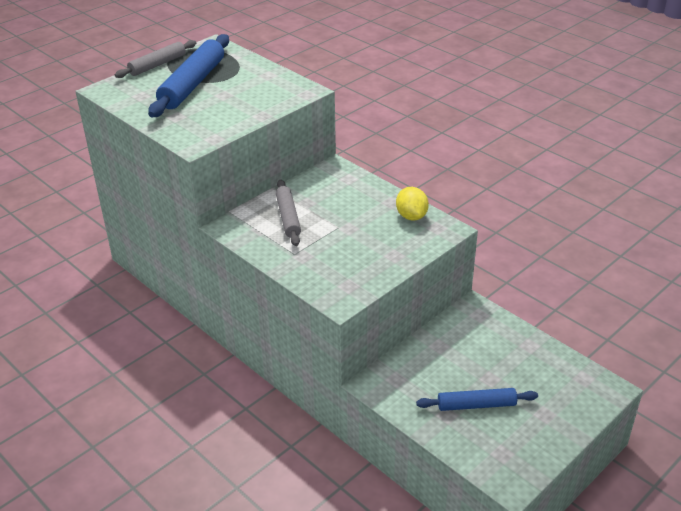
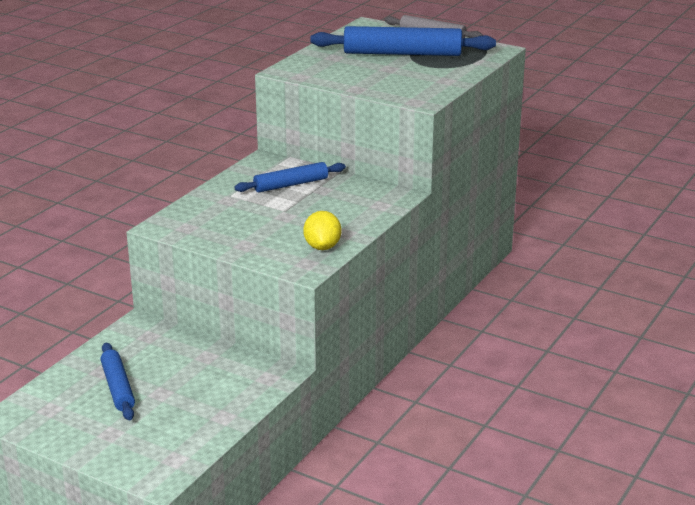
camera: 75 degrees right, 10 degrees down
(288, 217) = (291, 184): grey rolling pin -> blue rolling pin
(411, 216) = (322, 247): yellow lemon -> yellow lemon turned 60 degrees counterclockwise

